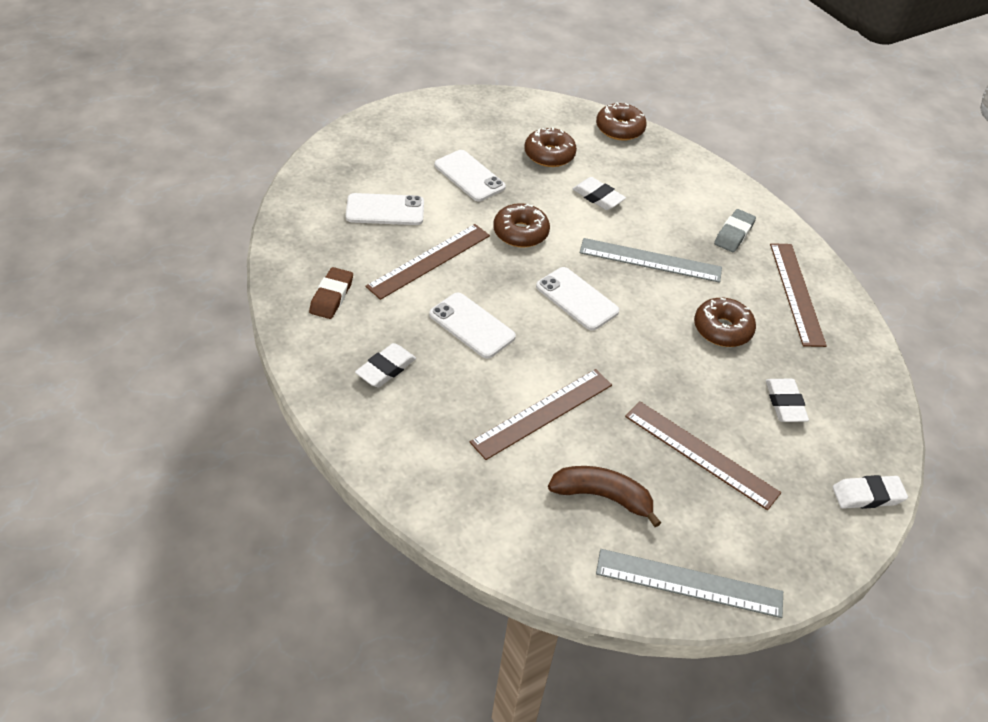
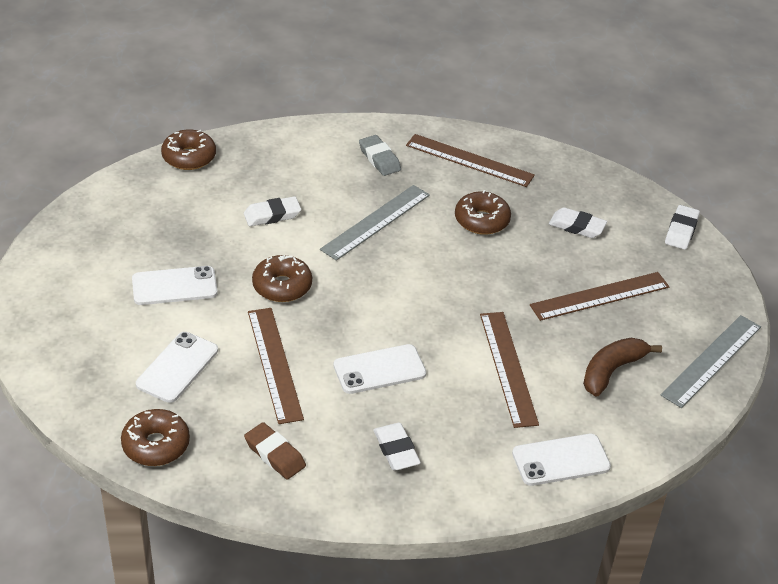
camera: 60 degrees left, 5 degrees down
(549, 155) = (188, 219): brown donut -> brown donut (156, 445)
(577, 299) = (391, 288): white phone -> white phone (561, 460)

